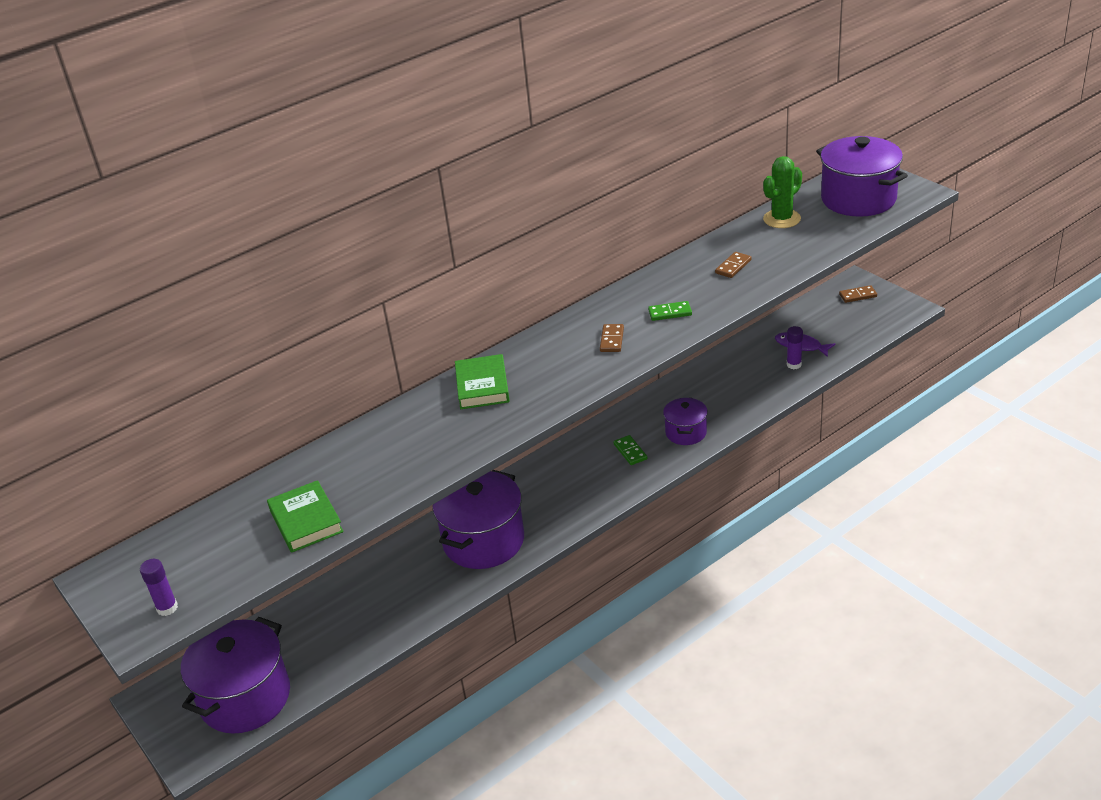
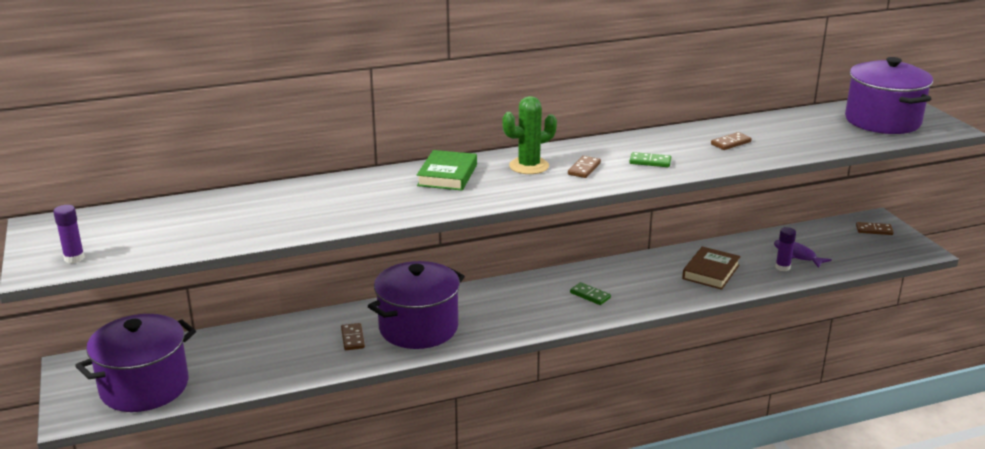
camera: 15 degrees right, 10 degrees down
(306, 521) = (231, 229): green book -> none
(424, 573) = (352, 338): none -> brown domino
(630, 452) = (590, 295): green domino -> green domino turned 45 degrees counterclockwise
(686, 432) = (650, 294): purple pot -> none
(730, 390) = (711, 272): none -> brown book
(782, 219) = (798, 120): green cactus -> green cactus (529, 166)

